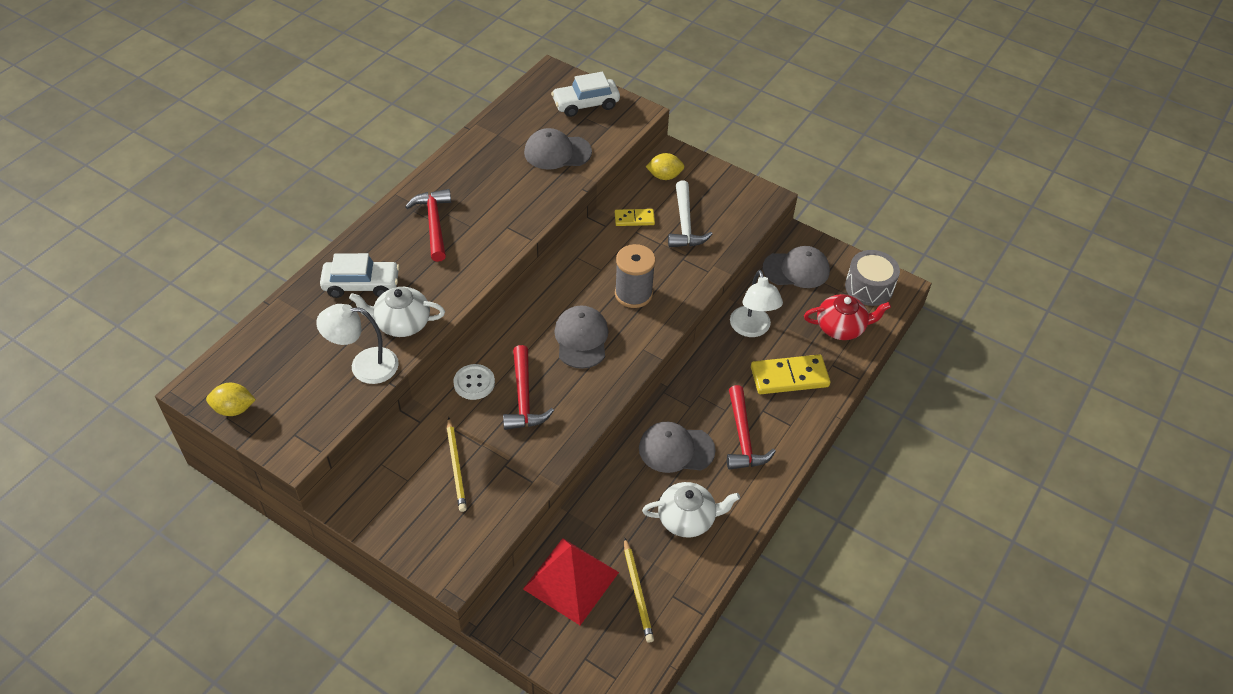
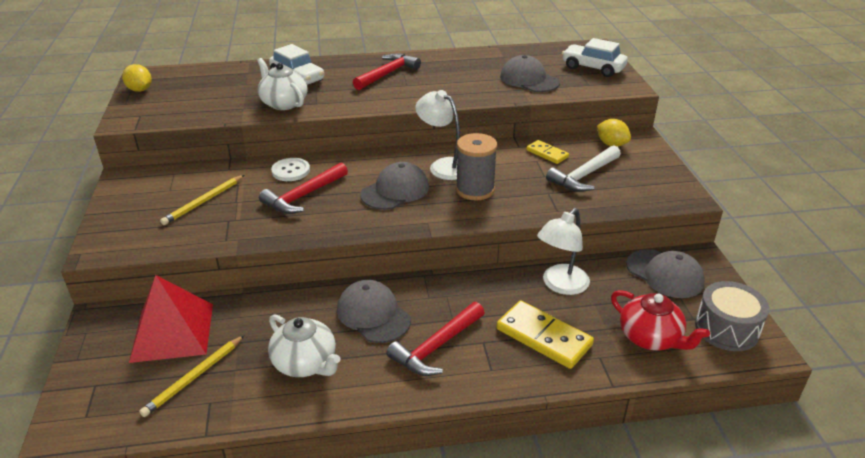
camera: 50 degrees right, 15 degrees down
(364, 366) = (228, 109): white lamp -> white lamp (443, 166)

